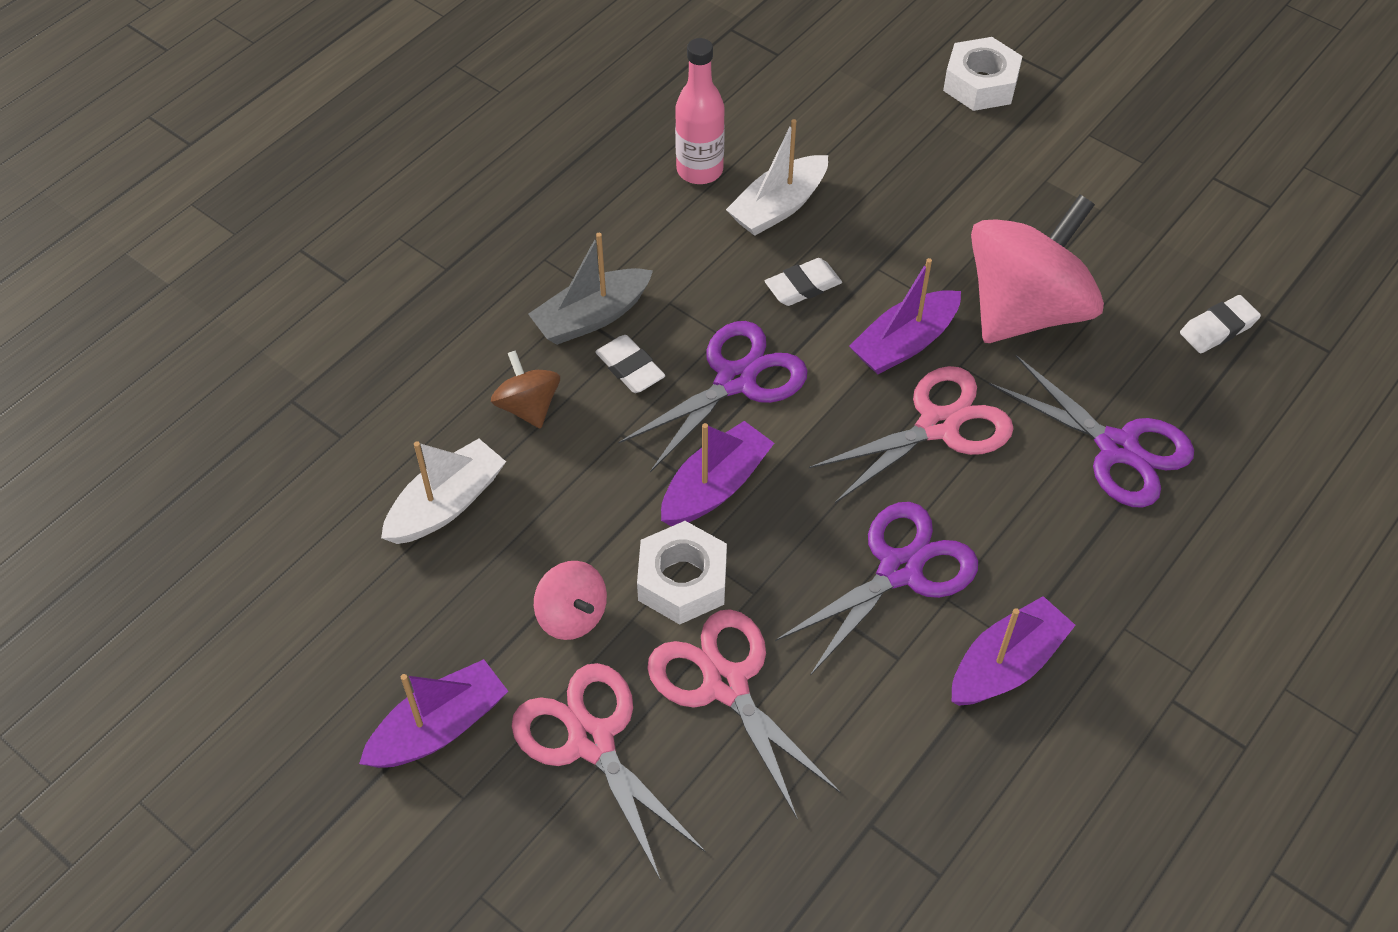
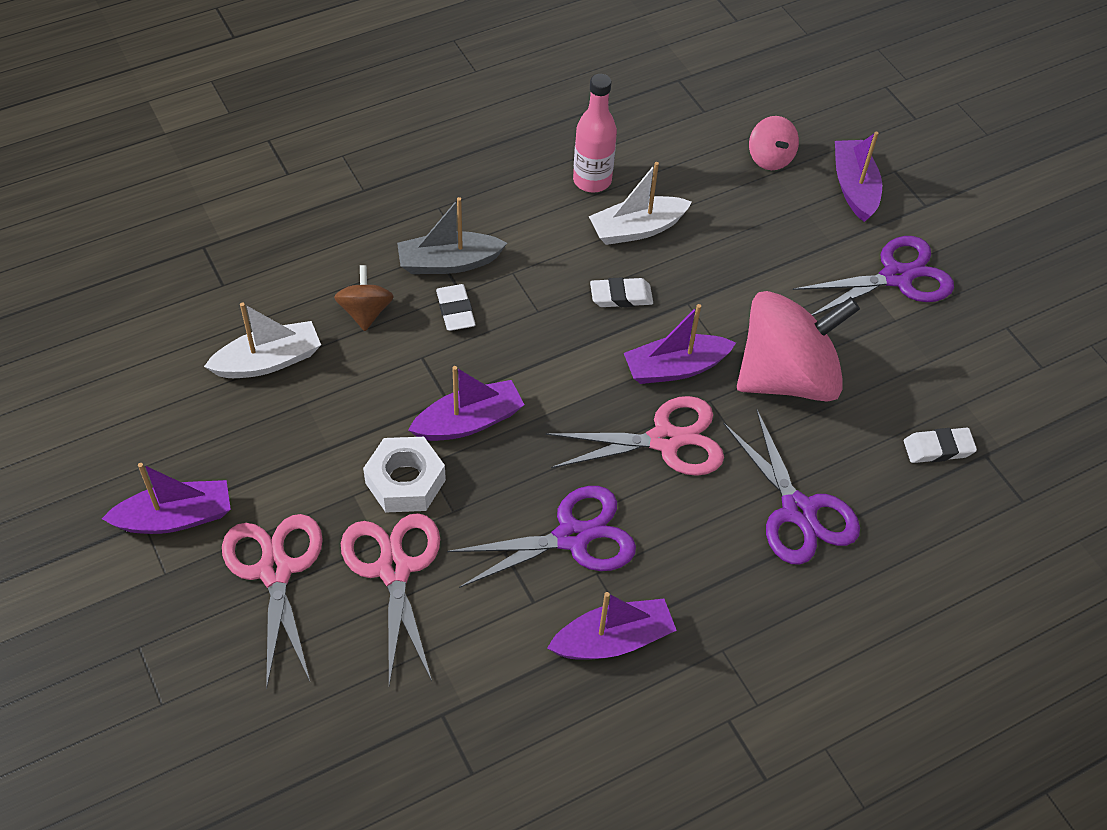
camera: 20 degrees right, 0 degrees up
(572, 615) = (312, 475): pink spinning top -> pink spinning top (770, 158)
(736, 380) = (529, 348): purple scissors -> purple scissors (896, 276)
(980, 84) = (854, 187): white nut -> purple boat

